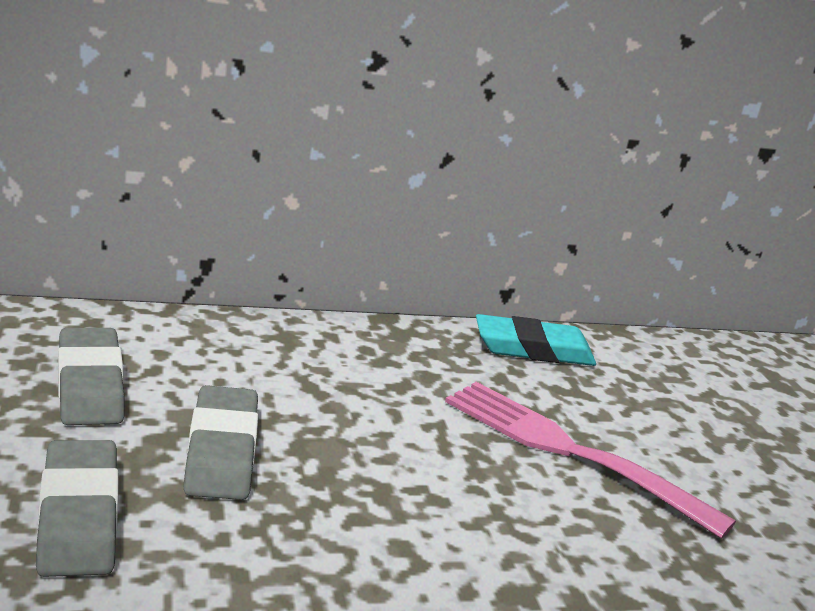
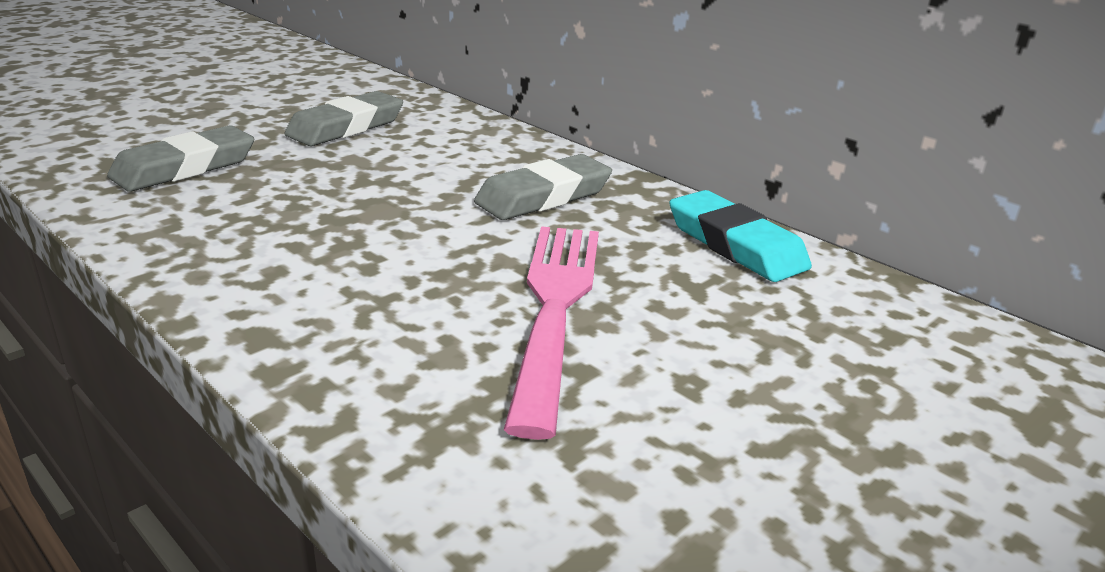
camera: 60 degrees right, 5 degrees up
(222, 451) = (321, 180): grey eraser -> grey eraser (543, 196)

